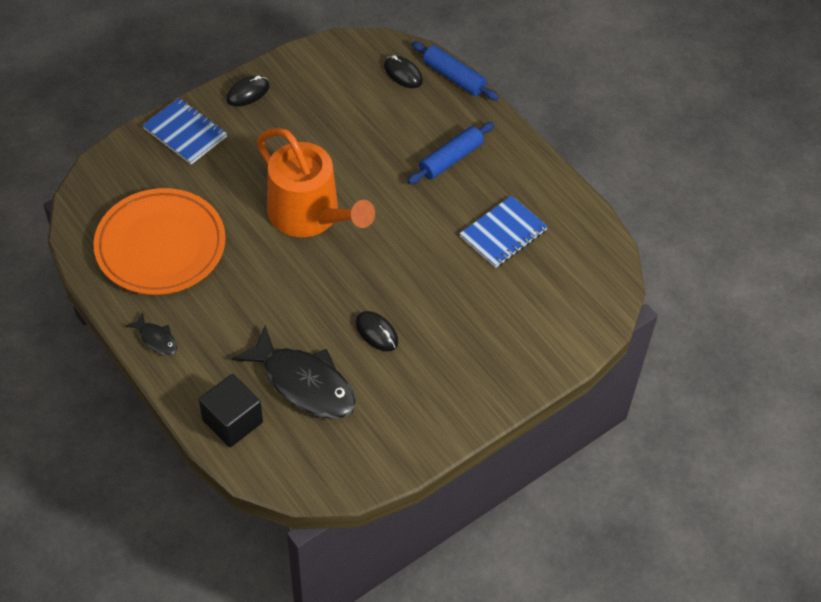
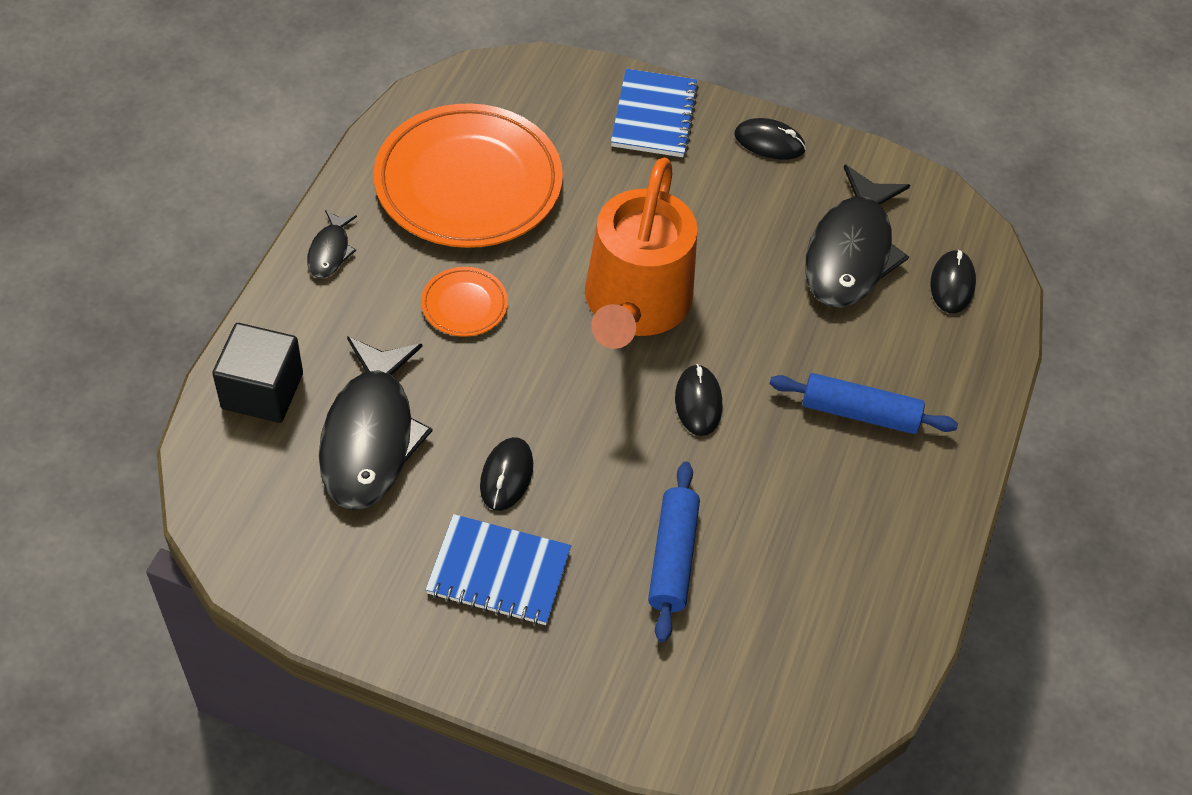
camera: 55 degrees right, 0 degrees up
(248, 293) = (464, 305): none -> orange plate
(350, 103) = (850, 253): none -> black fish
(393, 223) = (698, 402): none -> black mouse
(454, 77) = (1002, 344): blue rolling pin -> blue rolling pin (673, 557)
(503, 233) = (787, 542): blue notebook -> blue notebook (498, 572)

